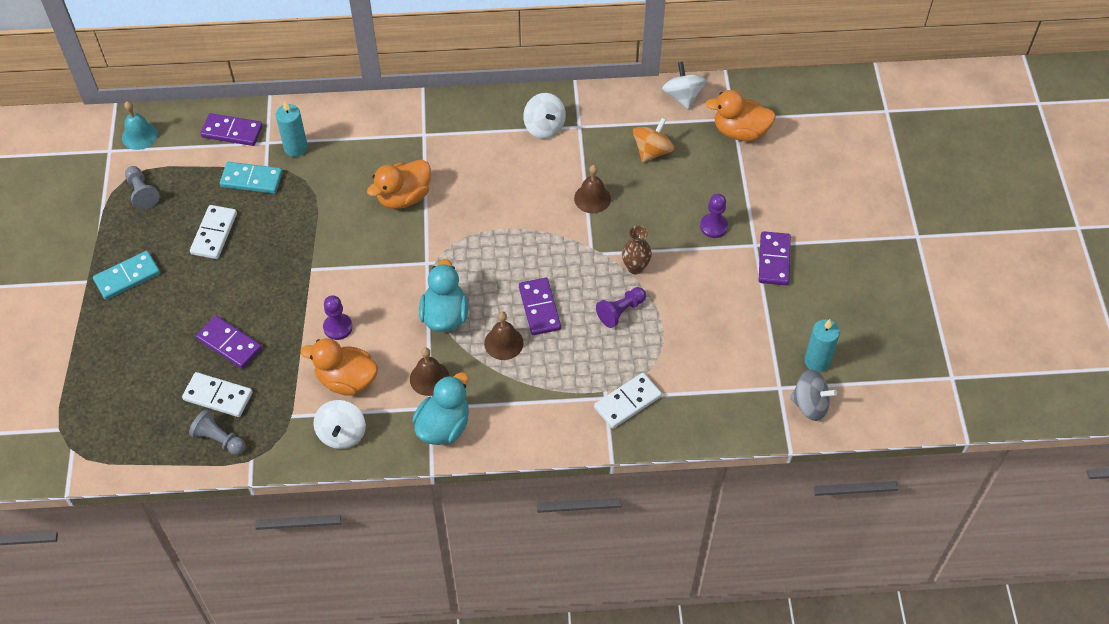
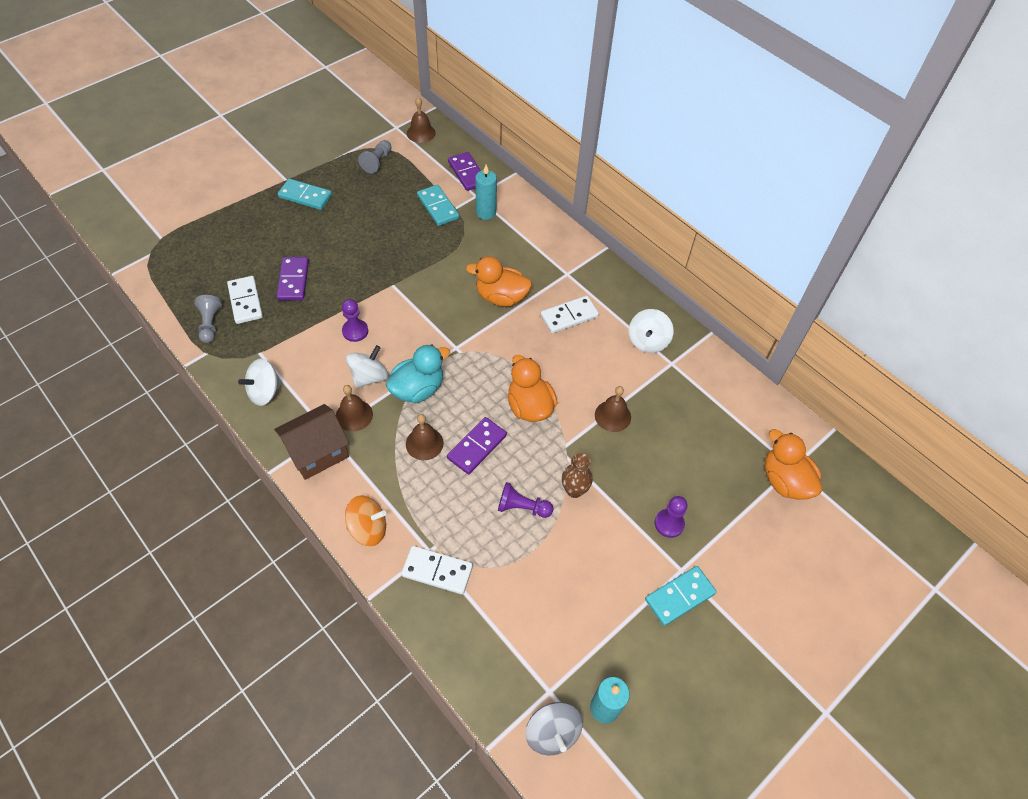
camera: 50 degrees right, 0 degrees up
(139, 135) = (421, 133): turquoise bell -> brown bell
(214, 233) = (376, 216): white domino -> white domino (569, 316)
(346, 380) = (313, 365): orange duck -> orange duck (529, 406)
(443, 426) = (317, 452): turquoise duck -> brown house
(652, 151) = (699, 428): orange spinning top -> orange spinning top (368, 529)
(683, 96) = (775, 415): white spinning top -> white spinning top (369, 377)
(774, 260) = (680, 597): purple domino -> turquoise domino

